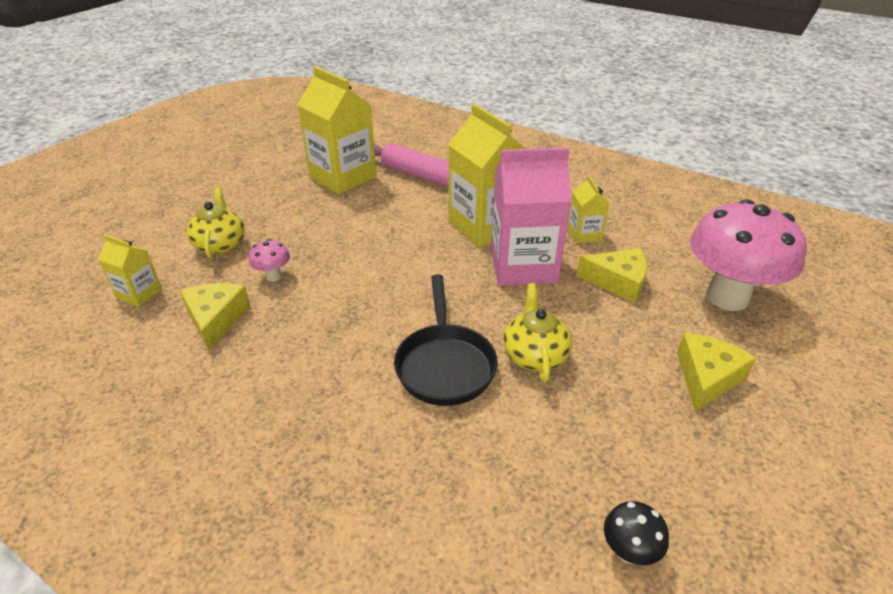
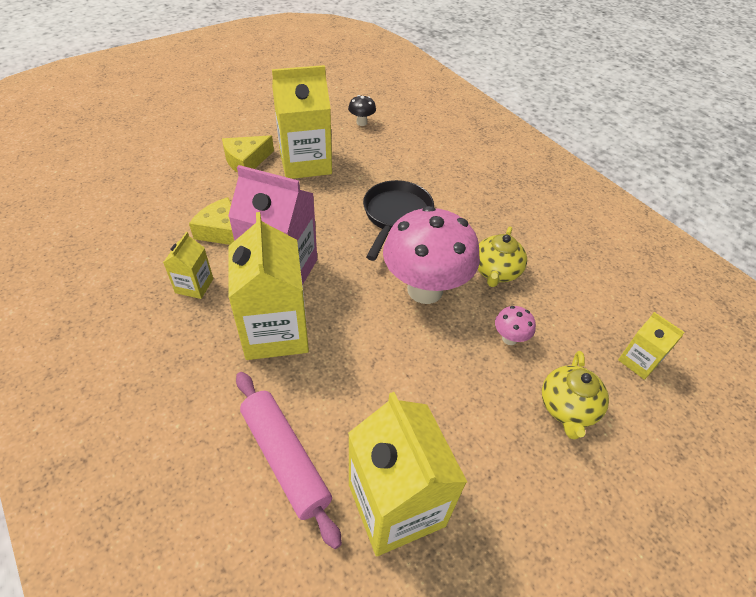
camera: 160 degrees left, 10 degrees up
(216, 319) = (560, 307): yellow cheese -> none
(534, 355) = (334, 203): yellow teapot -> yellow teapot (496, 272)
(629, 406) = (305, 163): none -> yellow carton
(727, 297) = (163, 195): pink mushroom -> pink mushroom (425, 290)

